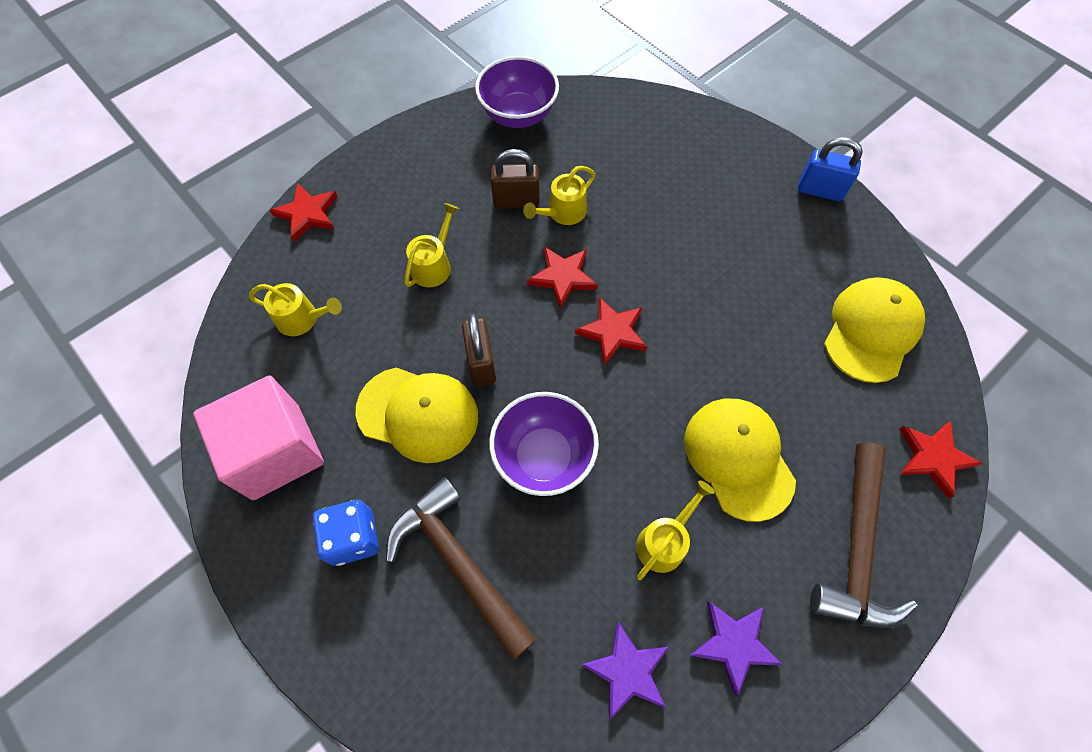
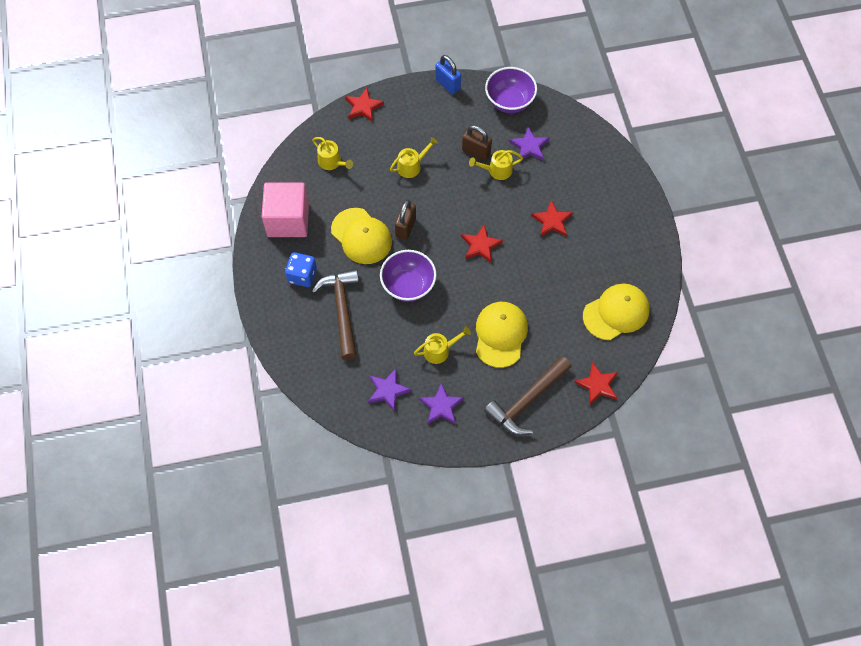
camera: 30 degrees right, 0 degrees up
(563, 277) = (474, 205): red star -> red star (552, 221)
(586, 160) = (529, 147): none -> purple star
(820, 190) = (649, 227): blue padlock -> blue padlock (447, 84)

